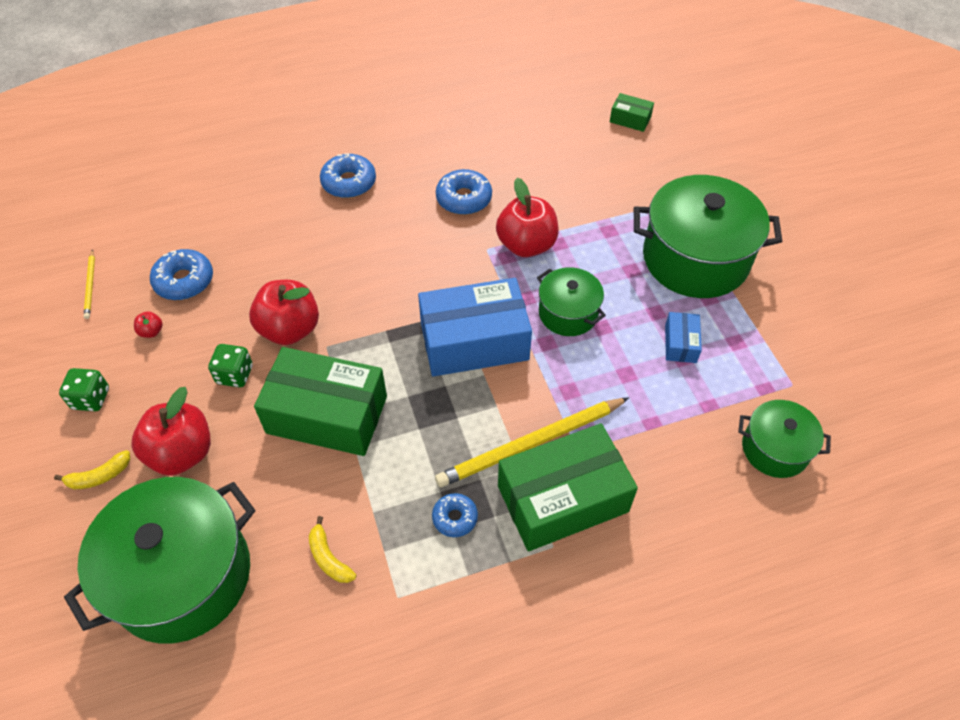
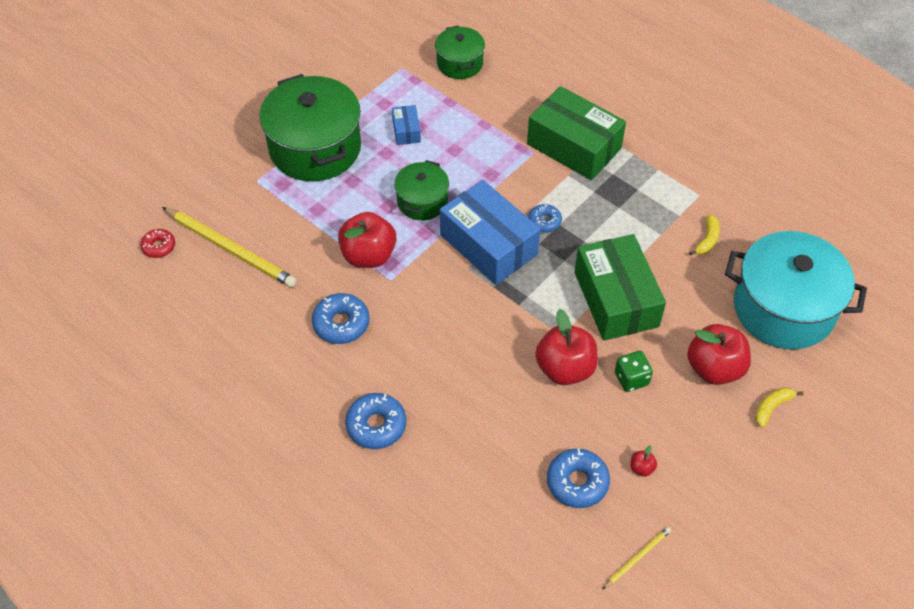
camera: 120 degrees left, 0 degrees up
(91, 399) = (727, 463): green dice -> none
(99, 476) = (772, 407): yellow banana -> yellow banana turned 75 degrees counterclockwise
(182, 576) = (783, 308): green pot -> turquoise pot
(455, 518) = (629, 191): blue donut -> blue donut (544, 222)
(530, 444) = (548, 177): yellow pencil -> yellow pencil (231, 249)
(630, 119) = (159, 247): green box -> red donut
(680, 343) = (406, 131): blue box -> blue box turned 75 degrees counterclockwise

